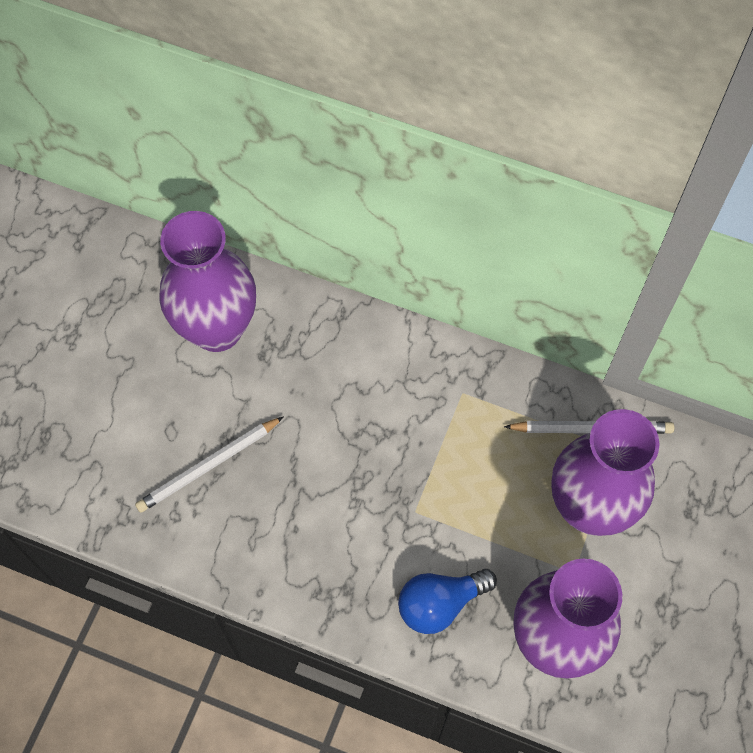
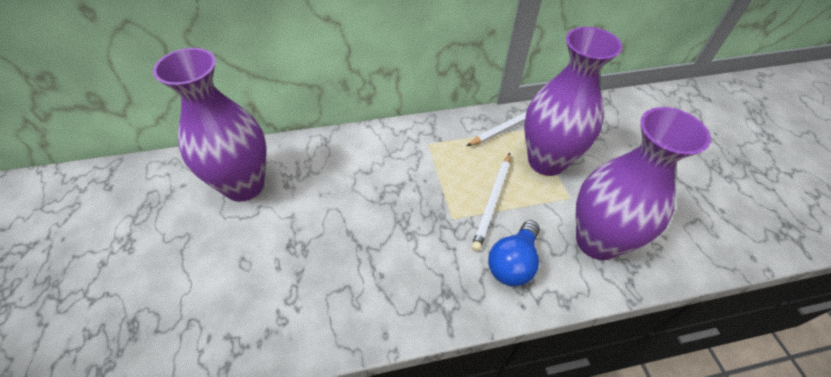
camera: 35 degrees left, 15 degrees down
(208, 466) = (289, 271): white pencil -> white pencil (492, 202)

